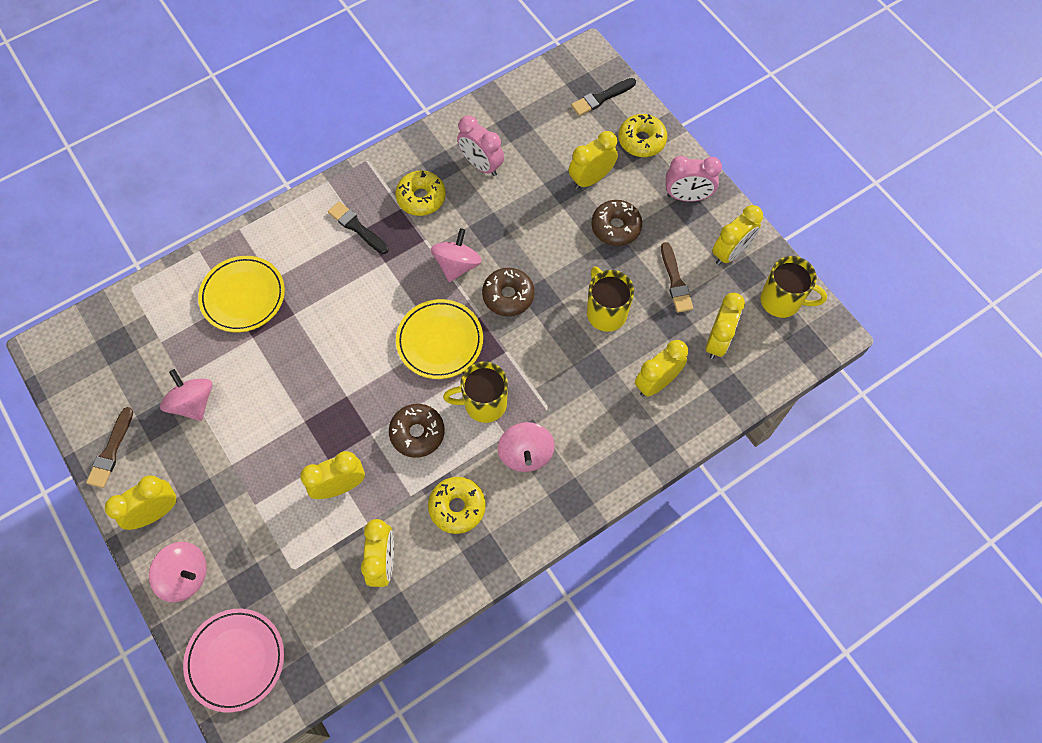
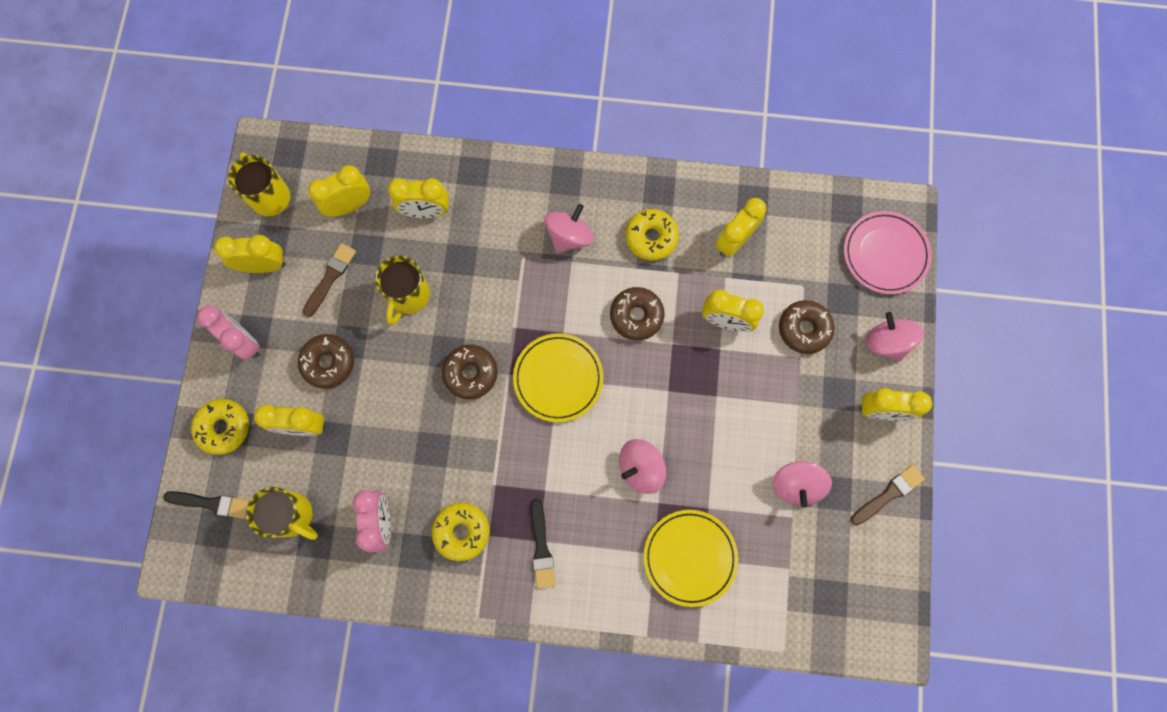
camera: 140 degrees left, 10 degrees up
(267, 531) = (804, 329): none -> brown donut
(457, 265) = (487, 436): pink spinning top -> pink spinning top (640, 468)
(483, 404) = (567, 299): yellow mug -> yellow mug (293, 515)

